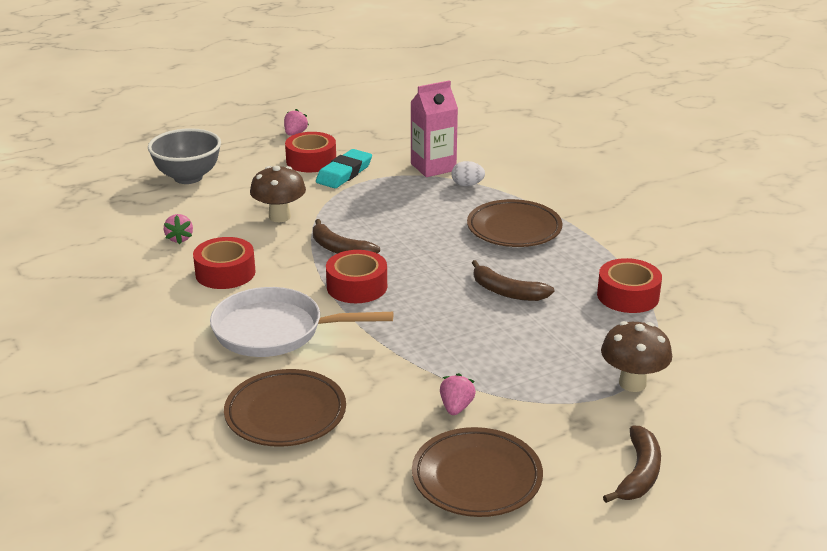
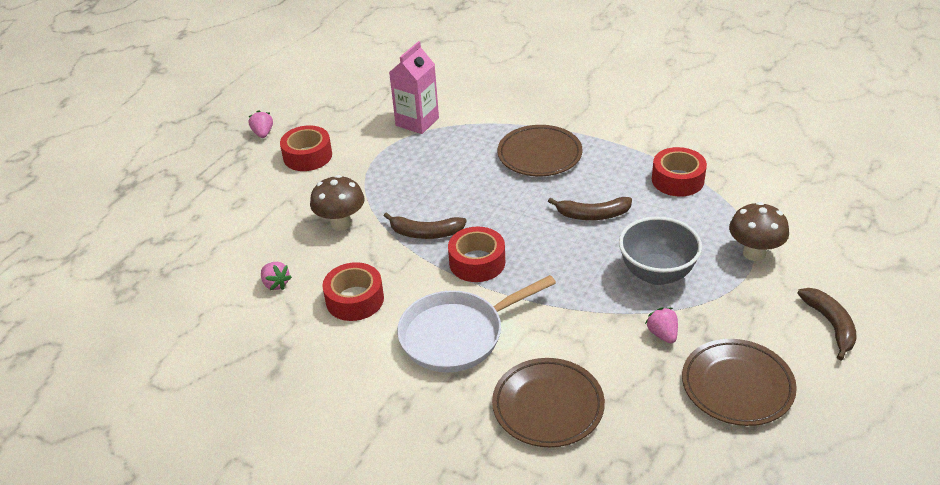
camera: 30 degrees left, 10 degrees up
(188, 177) = (213, 218): grey bowl -> grey bowl (656, 274)
(344, 173) = (350, 157): turquoise eraser -> none
(467, 185) = (462, 128): white egg -> none

